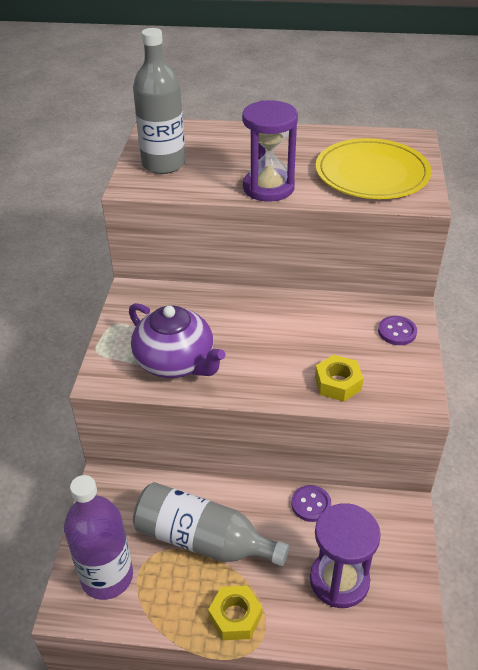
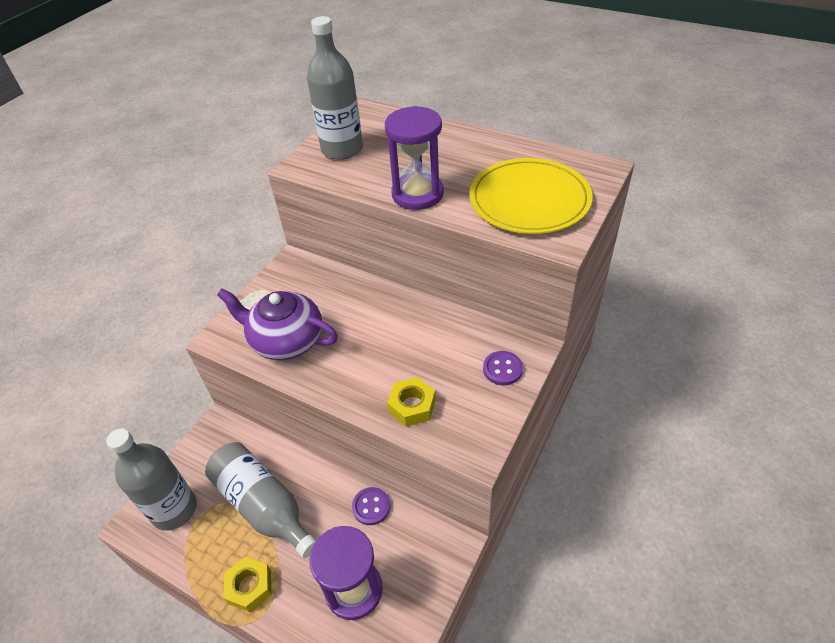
camera: 25 degrees right, 5 degrees up
(107, 577) = (174, 509): purple bottle -> grey bottle
(176, 362) = (286, 340): purple teapot -> purple teapot turned 135 degrees clockwise

